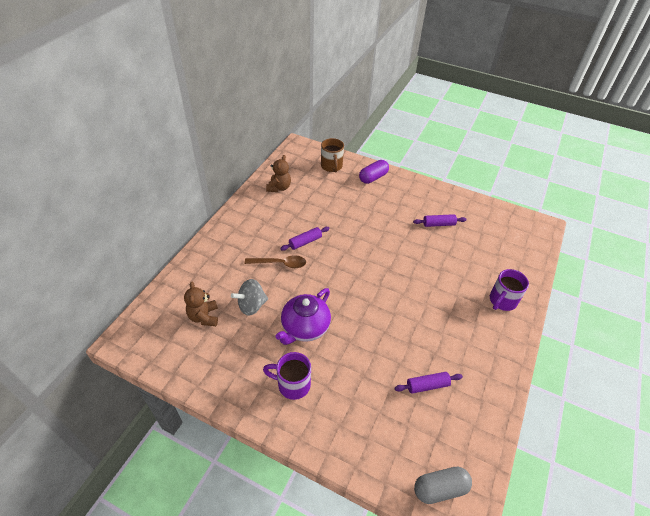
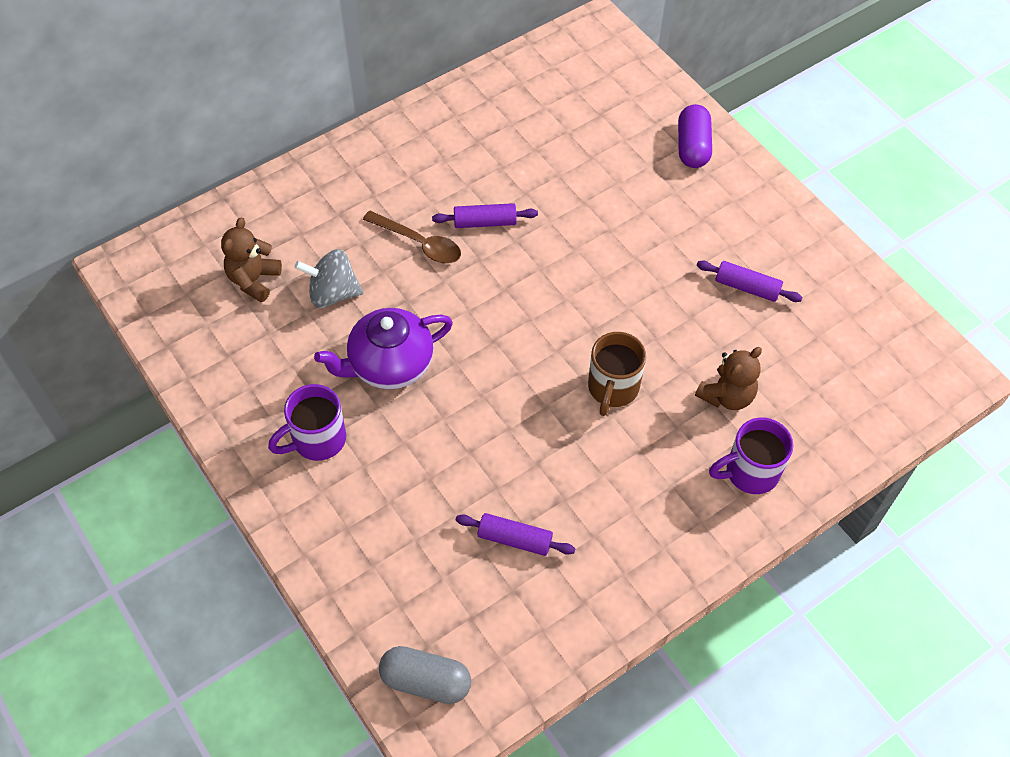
camera: 30 degrees right, 10 degrees up
(279, 188) = (507, 102): brown teddy bear -> brown teddy bear (726, 396)
(292, 384) = (317, 440): purple mug -> purple mug turned 75 degrees counterclockwise
(331, 166) = (630, 95): brown mug -> brown mug (612, 388)
(373, 177) = (692, 147): purple capsule -> purple capsule turned 75 degrees counterclockwise

